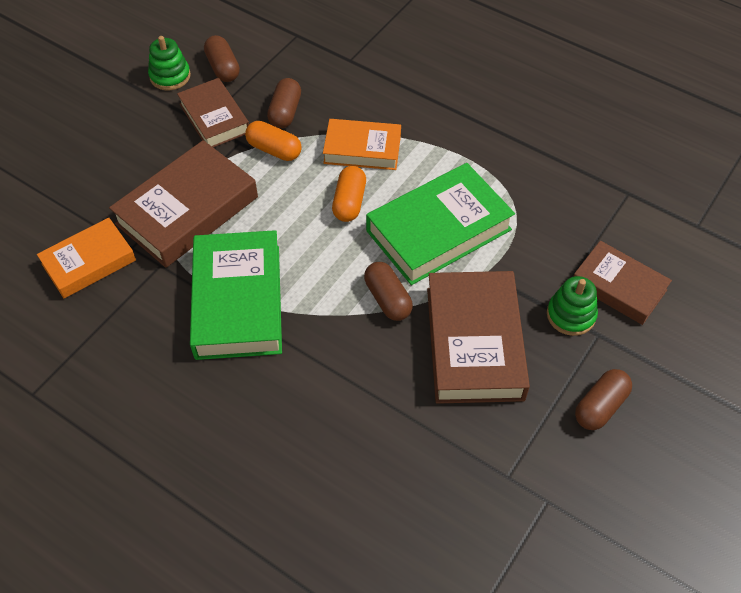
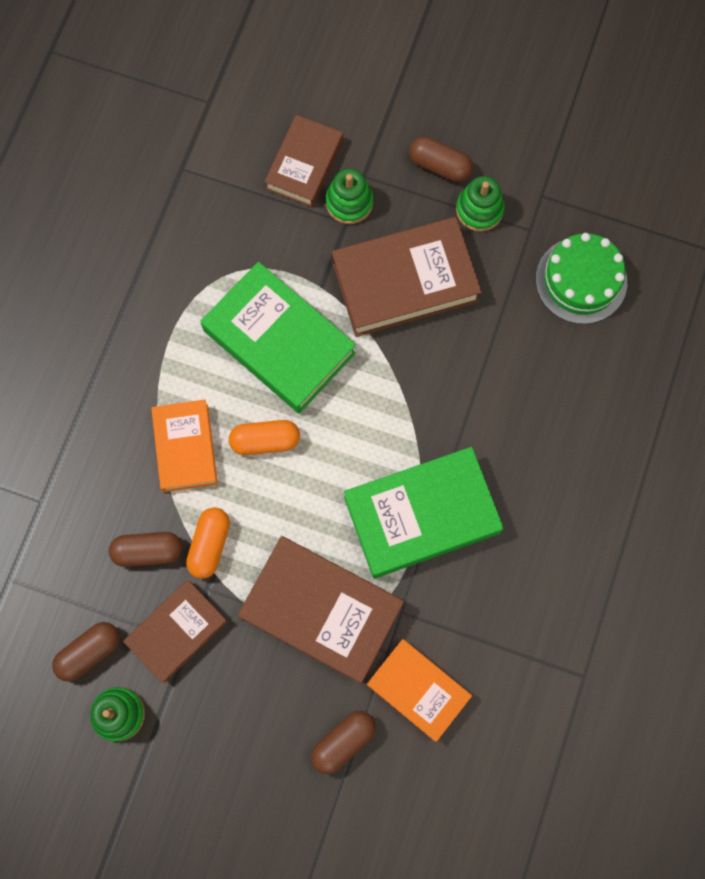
camera: 105 degrees left, 20 degrees up
(388, 299) = (378, 371): brown capsule -> brown capsule (343, 742)
(435, 513) = (581, 280): none -> green cake
(541, 431) = (479, 210): none -> green stacking toy

